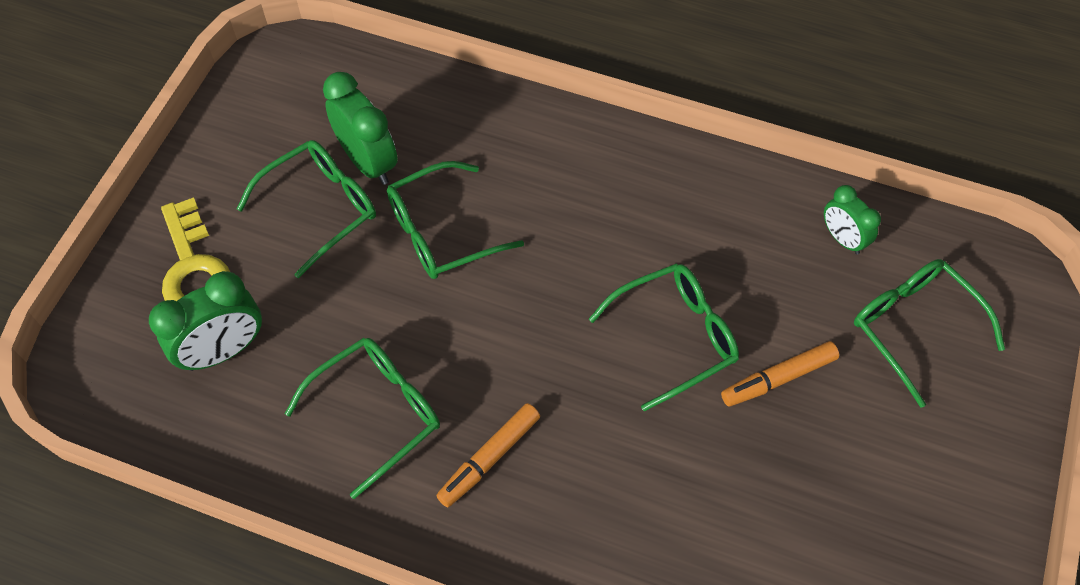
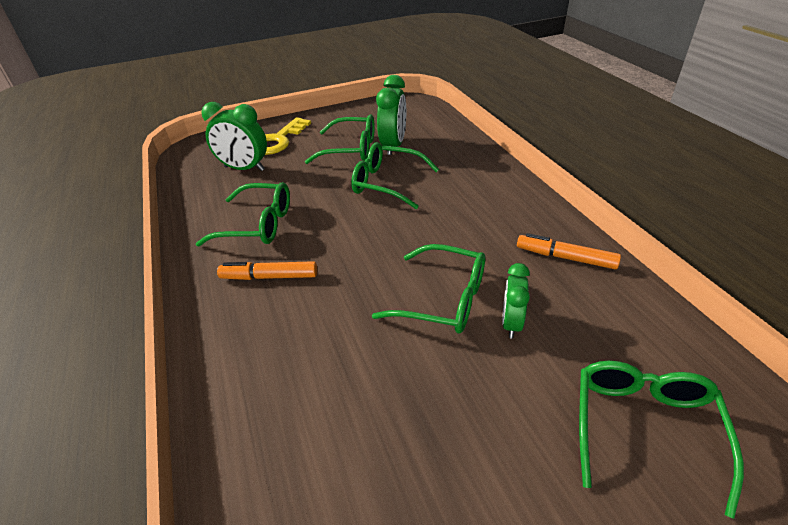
camera: 50 degrees right, 20 degrees down
(778, 378) = (483, 371): orange marker -> orange marker (565, 257)
(842, 239) = (639, 332): green clock -> green clock (511, 323)

